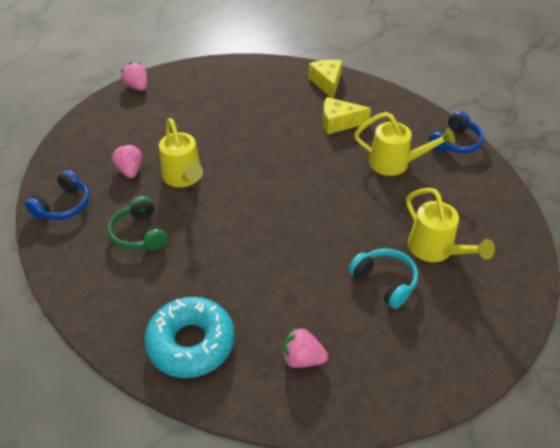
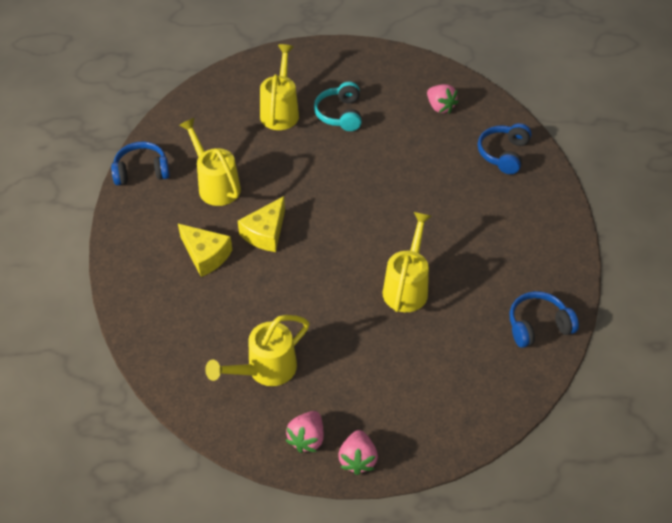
camera: 140 degrees left, 5 degrees up
(130, 171) = (451, 328): pink strawberry -> pink strawberry (307, 438)
(140, 234) = (486, 254): green headphones -> none
(191, 343) = (503, 154): turquoise donut -> blue headphones
(230, 94) = (266, 369): none -> yellow watering can
(327, 83) = (151, 314): yellow cheese -> yellow cheese (265, 233)

